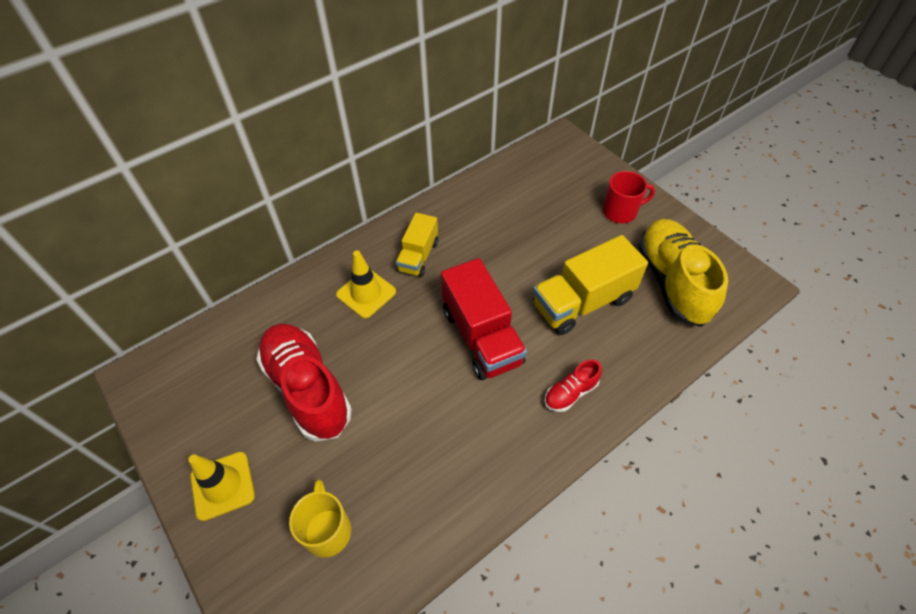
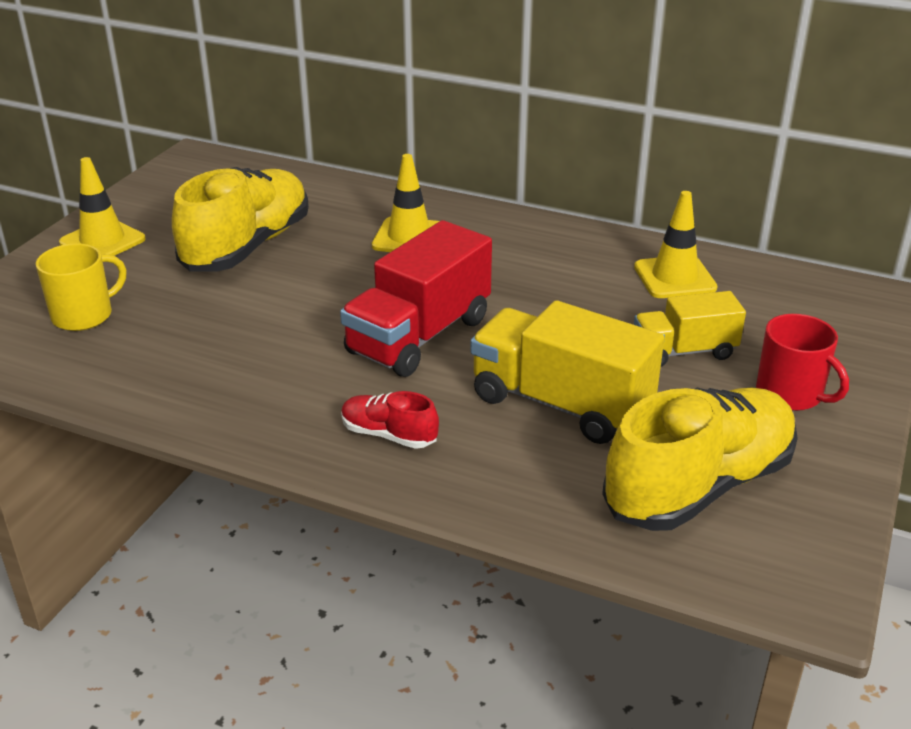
camera: 60 degrees right, 20 degrees down
(307, 389) = (247, 246): red shoe -> yellow shoe
(418, 256) = (502, 252): yellow truck -> yellow truck (684, 351)
(497, 198) = (674, 278): none -> yellow traffic cone

